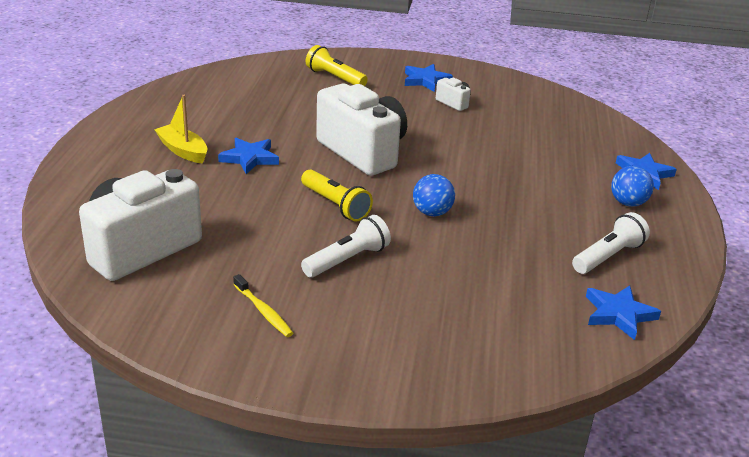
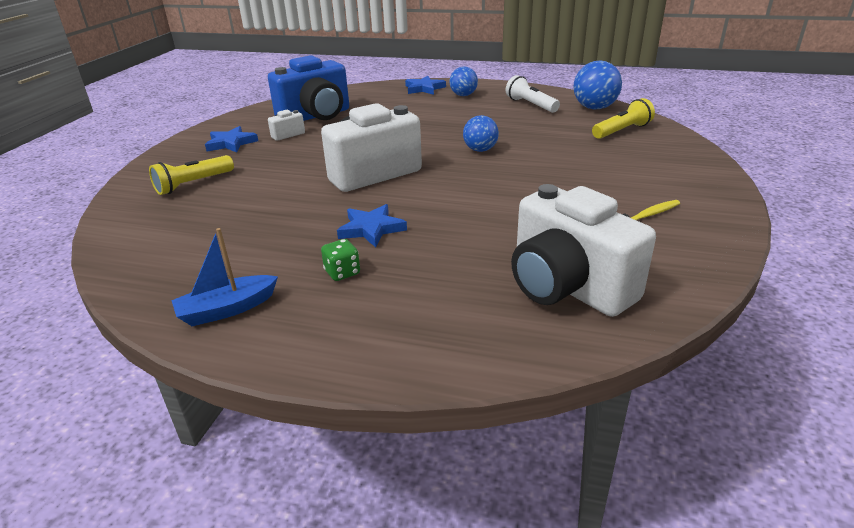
camera: 80 degrees left, 0 degrees up
(146, 116) = (227, 309): none -> blue boat
(183, 151) = (342, 272): yellow boat -> green dice
(335, 205) = (470, 186): yellow flashlight -> yellow flashlight (622, 131)
(347, 260) = (558, 182): white flashlight -> none
(511, 113) = (316, 116): none -> blue camera
(618, 314) = (594, 108): blue star -> blue ball

